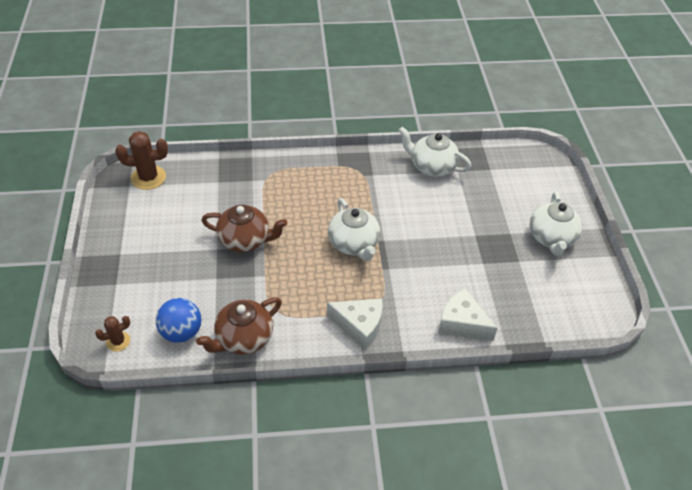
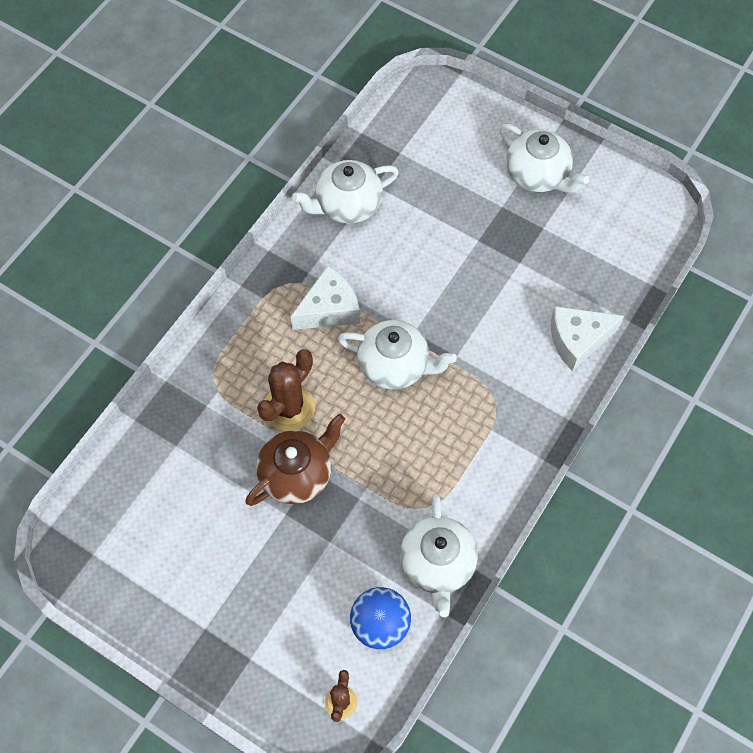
camera: 50 degrees left, 15 degrees up
(148, 178) = (98, 522): brown cactus -> brown cactus (289, 408)
(243, 338) = (437, 565): brown teapot -> white teapot
(359, 326) = (508, 438): white cheese -> white cheese (329, 309)

